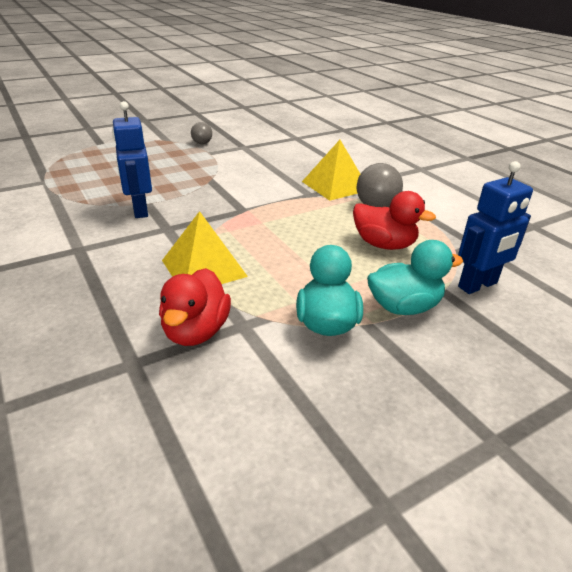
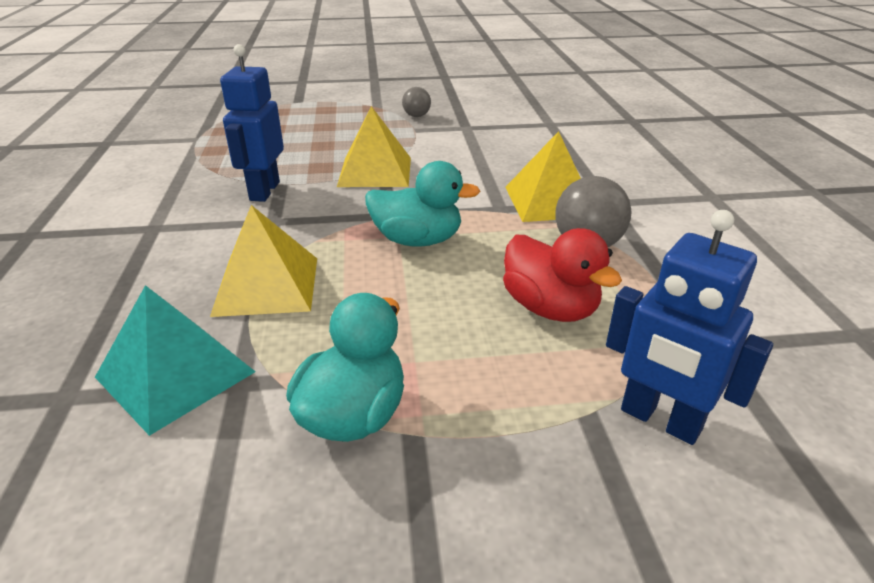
camera: 25 degrees right, 0 degrees up
(196, 331) = (175, 374): red duck -> turquoise pyramid
(208, 184) = (375, 171): none -> yellow pyramid
(404, 307) = (496, 423): turquoise duck -> turquoise duck (417, 240)
(478, 285) = (660, 420): blue robot -> blue robot turned 45 degrees clockwise

